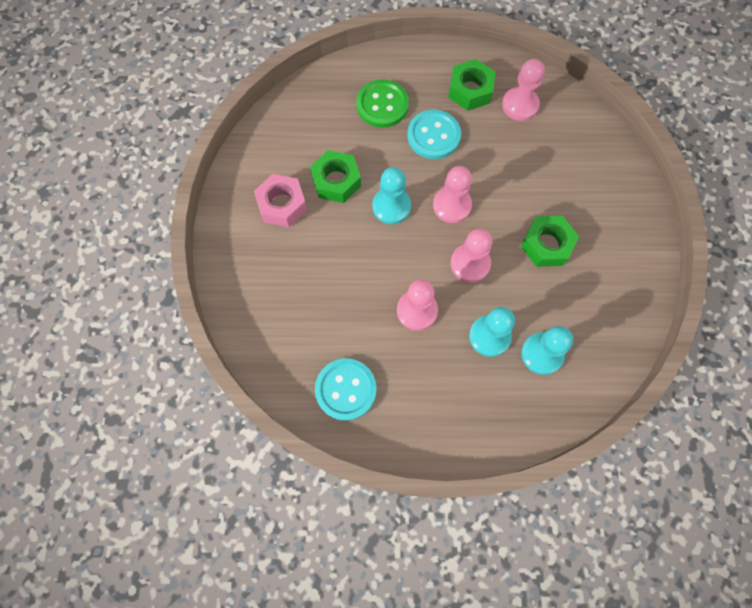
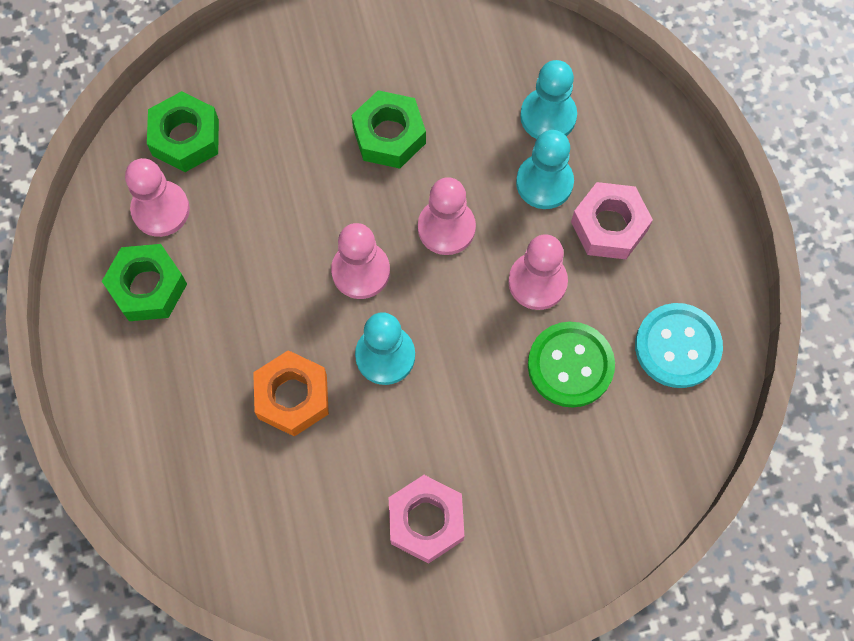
camera: 105 degrees left, 0 degrees up
(336, 181) = (363, 449): green nut -> green nut (186, 138)
(380, 151) = (292, 397): none -> orange nut
(382, 105) = (205, 415): green button -> green button (570, 365)
(433, 136) = (245, 323): turquoise button -> none
(446, 371) = (609, 226): none -> pink nut

